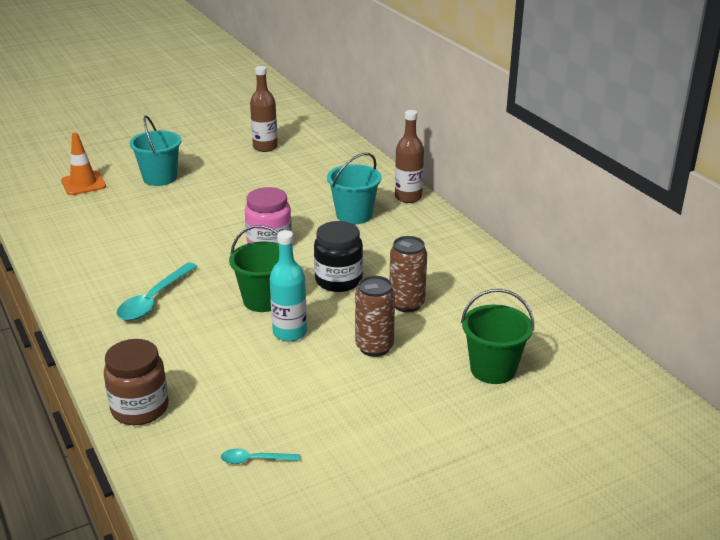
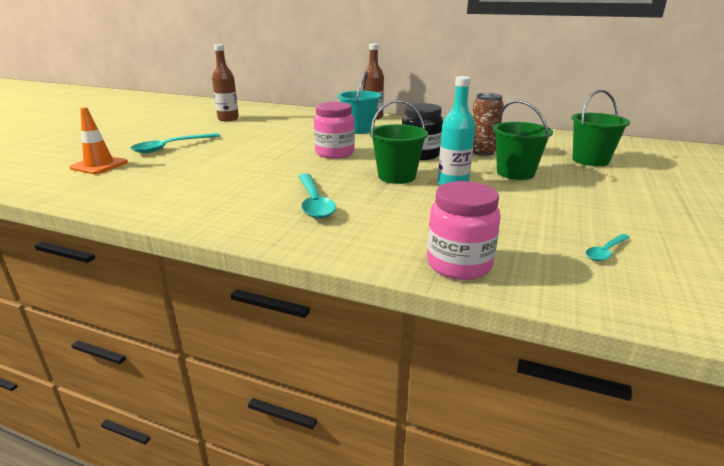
camera: 40 degrees left, 5 degrees down
(140, 408) = (459, 264): brown jar -> pink jar
(160, 178) = (171, 147): turquoise bucket -> turquoise spoon
(374, 347) = (515, 173): brown can -> green bucket

